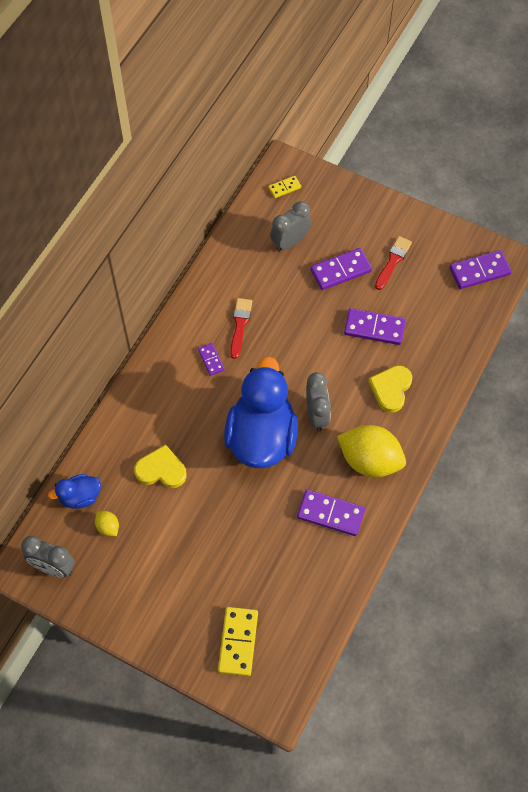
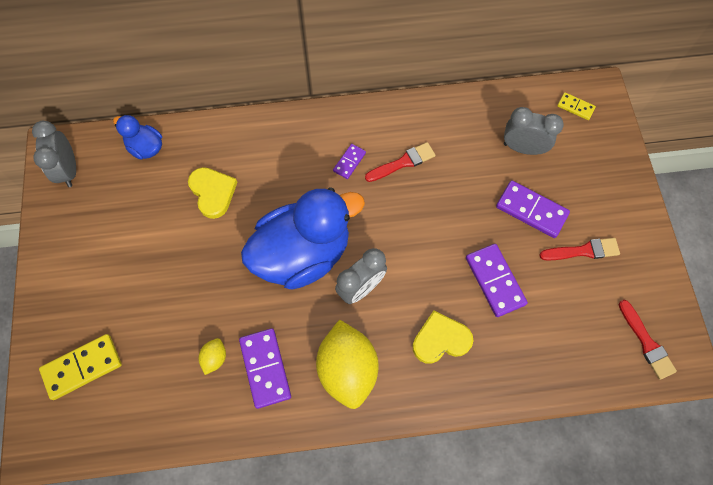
camera: 55 degrees right, 5 degrees up
(108, 527) = (131, 187): yellow lemon -> yellow lemon (215, 358)
(479, 271) = (646, 342): purple domino -> red brush

